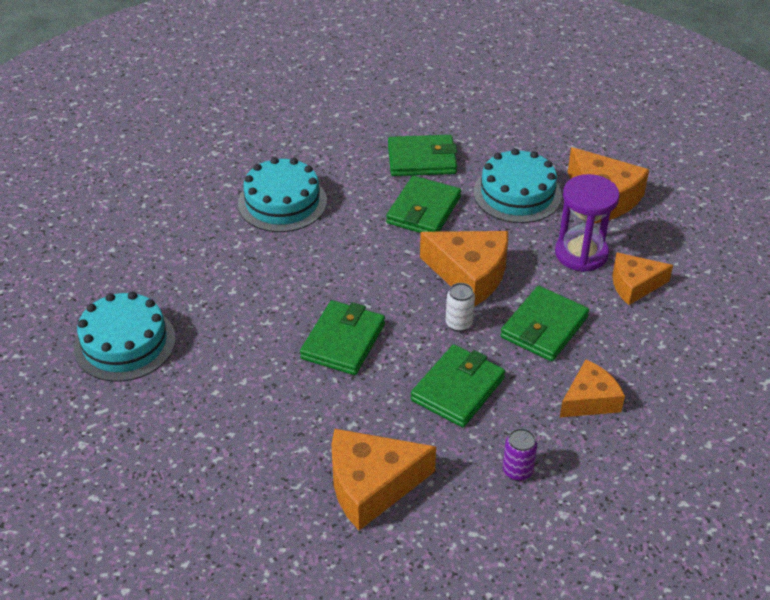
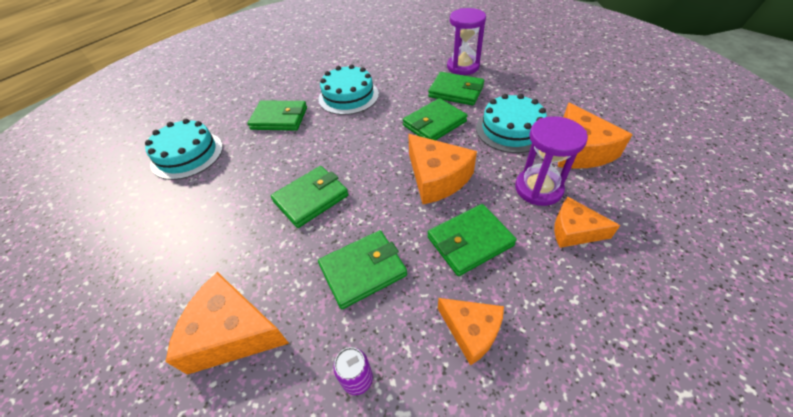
camera: 30 degrees right, 5 degrees up
(211, 259) = (279, 118): none -> green wallet
(407, 120) = (463, 66): none -> purple hourglass
(459, 323) = (402, 214): white can -> none
(590, 400) = (471, 330): orange cheese -> orange cheese turned 45 degrees clockwise

